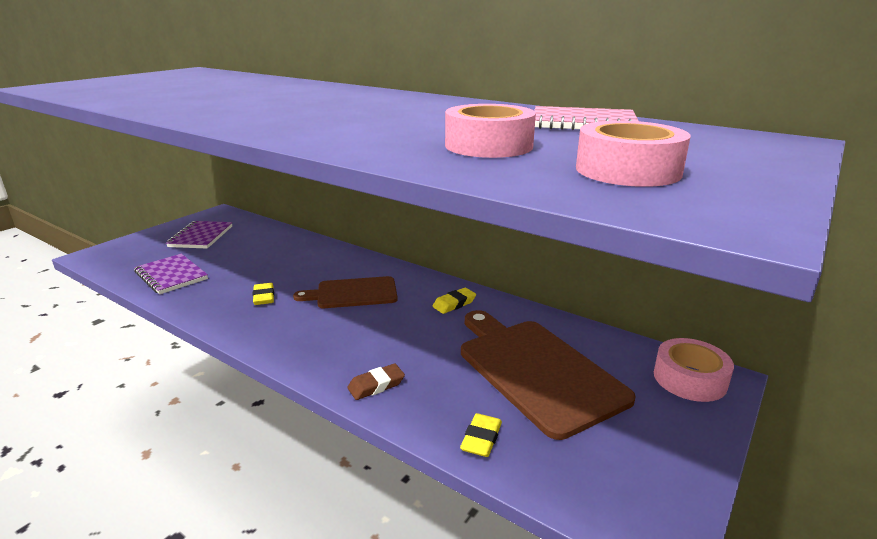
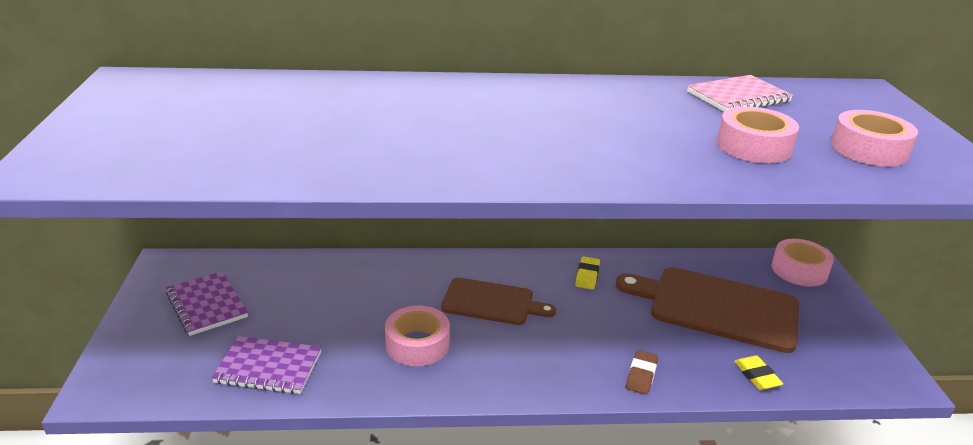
camera: 40 degrees left, 5 degrees up
(264, 297) = (417, 344): yellow eraser -> pink tape
(353, 293) = (492, 302): brown cutting board -> brown cutting board turned 120 degrees counterclockwise

